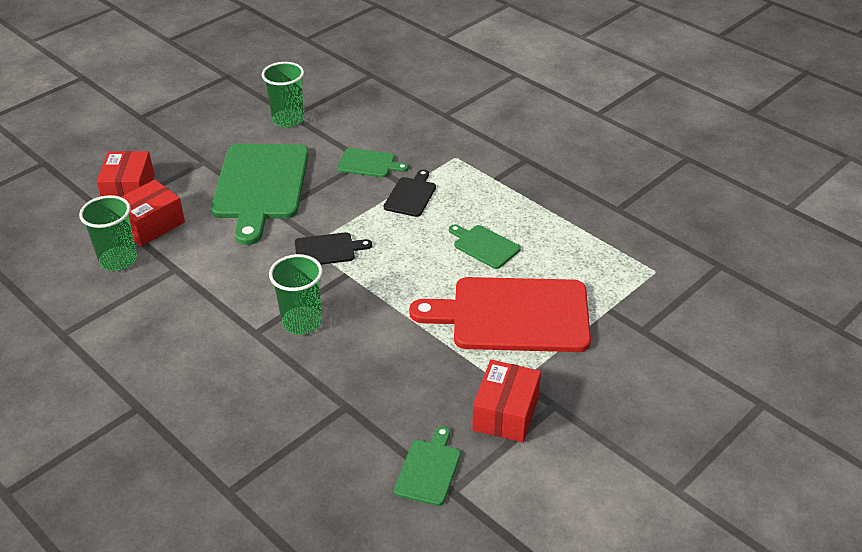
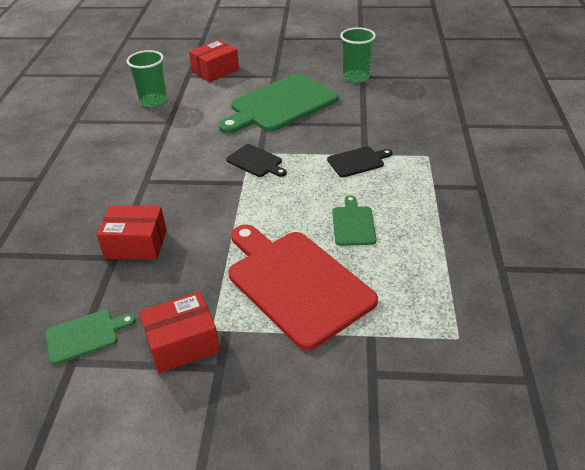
camera: 50 degrees right, 0 degrees up
(151, 224) = (196, 93): red box -> red box (136, 244)
(302, 322) = (175, 192): green cup -> none
(368, 163) = (362, 127): green cutting board -> none

